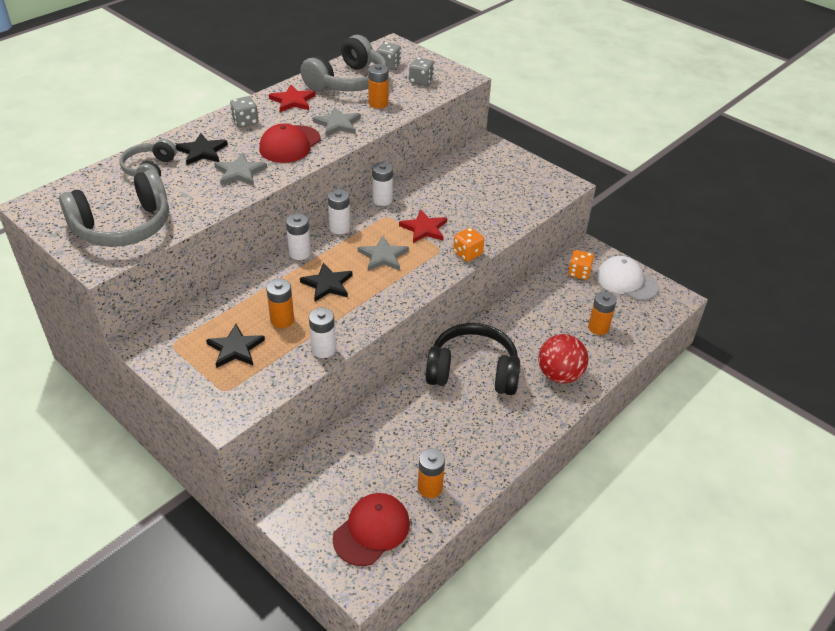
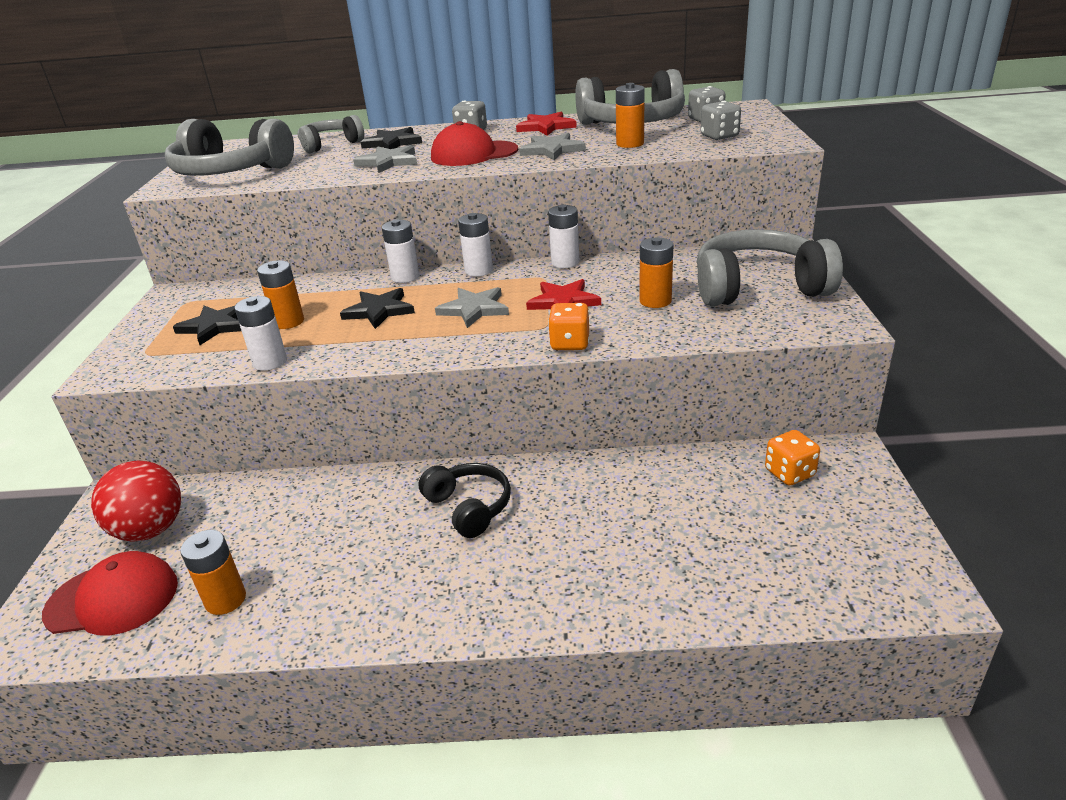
camera: 50 degrees right, 10 degrees down
(472, 372) = (468, 507): black headphones -> black headphones, size x0.59
(506, 177) = (758, 288): none -> grey headphones
(559, 375) = (568, 580): red ball -> red ball (151, 530)
(598, 328) = (719, 556): orange battery -> orange battery (655, 301)
(626, 281) = (860, 521): white cap -> none

